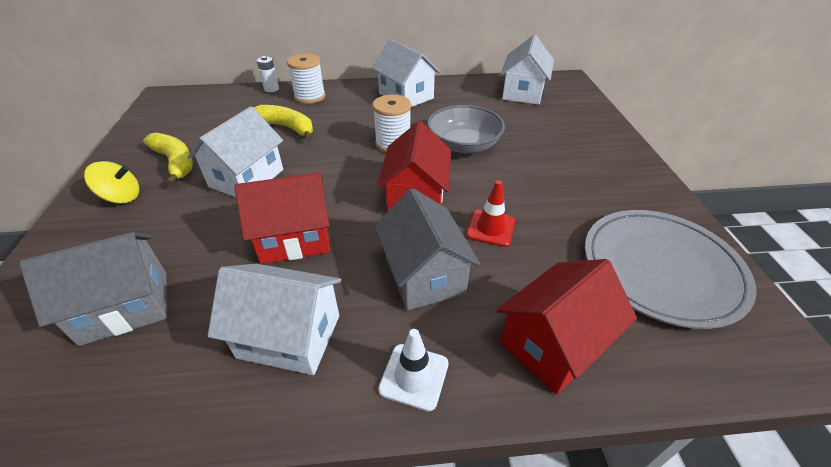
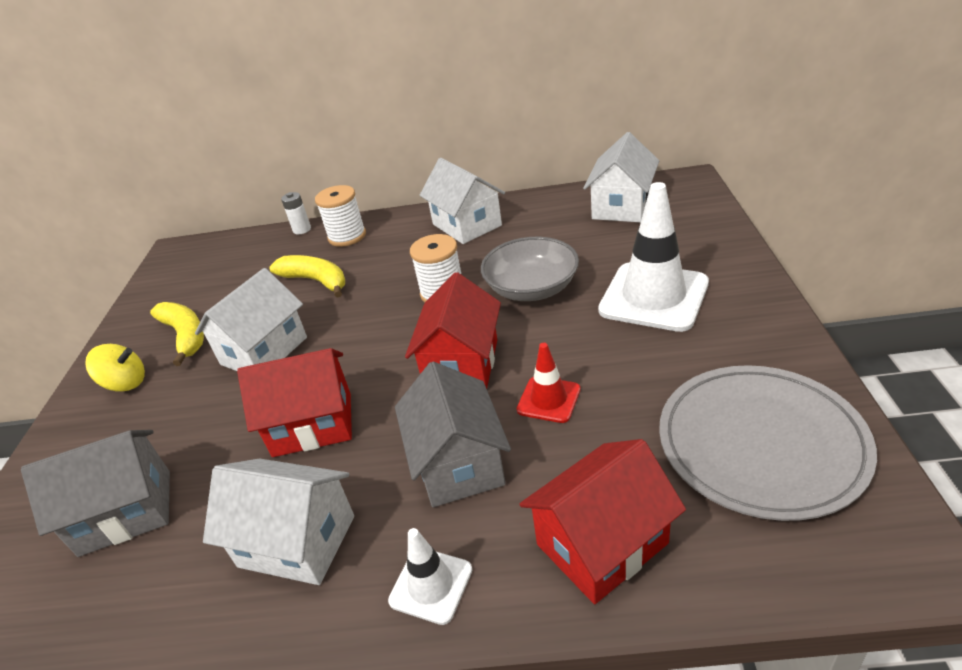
camera: 10 degrees right, 5 degrees down
(558, 157) = (653, 297): none -> white traffic cone

